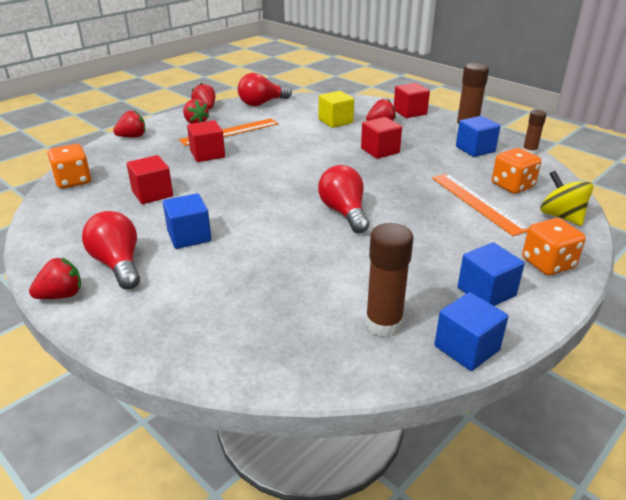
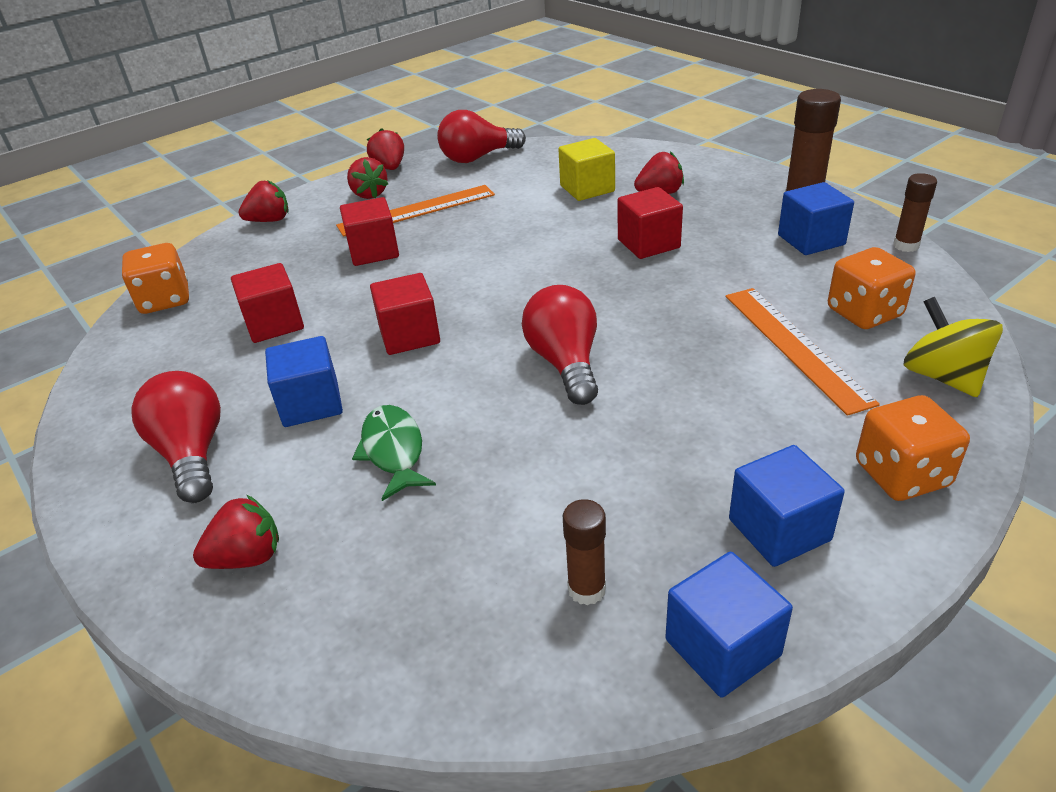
camera: 10 degrees right, 5 degrees up
(61, 295) = (96, 508): red strawberry -> red strawberry (247, 557)
(249, 260) = (393, 451): none -> green fish
(383, 324) = (586, 589): brown glue stick -> brown glue stick, size x0.60
(410, 112) = (712, 170): red cube -> red cube (409, 335)

